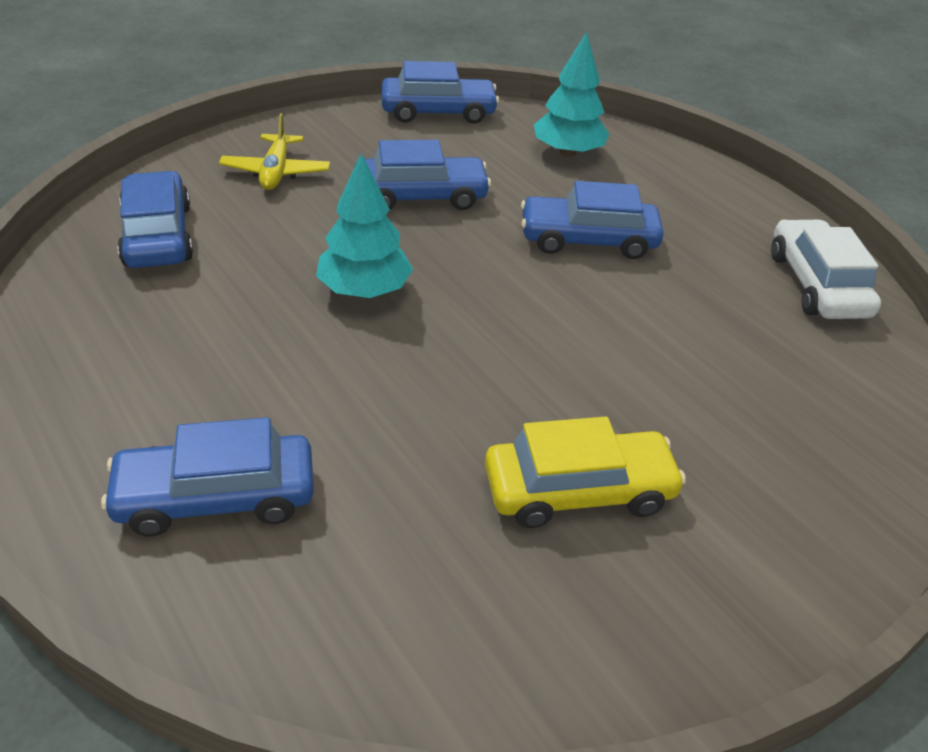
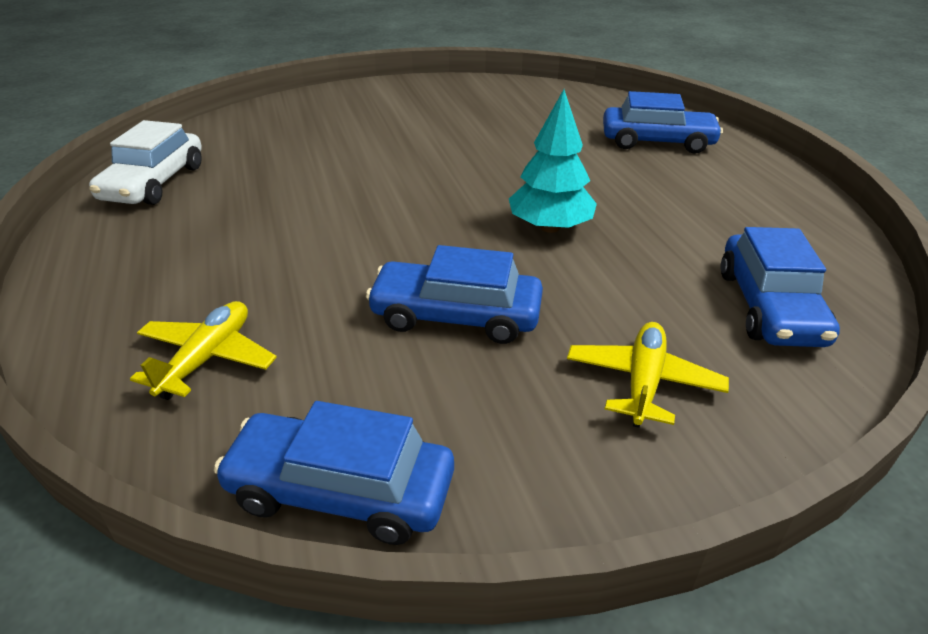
camera: 160 degrees left, 5 degrees down
(568, 152) = (207, 358): turquoise tree -> yellow plane
(578, 490) = (453, 121): yellow car -> none
(588, 240) = (308, 242): blue car -> none

